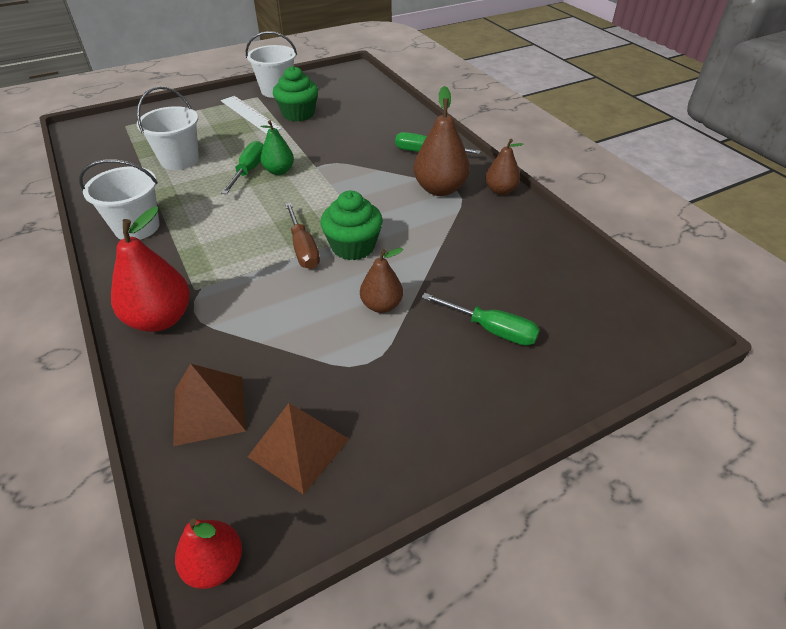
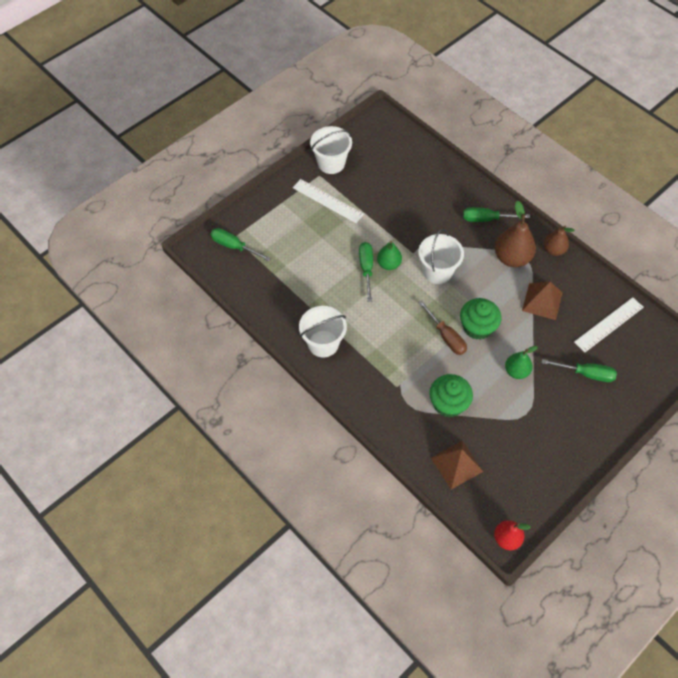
camera: 15 degrees left, 15 degrees up
(117, 132) = (234, 246): none -> green screwdriver
(160, 319) = (390, 413): red pear -> none
(179, 160) = (306, 268): white bucket -> white bucket (437, 271)
(298, 114) = (366, 192): green cupcake -> green cupcake (448, 403)
(299, 447) = (515, 473): brown pyramid -> brown pyramid (542, 301)
(381, 305) = (516, 371): brown pear -> green pear
(551, 277) = (609, 324): none -> white ruler

